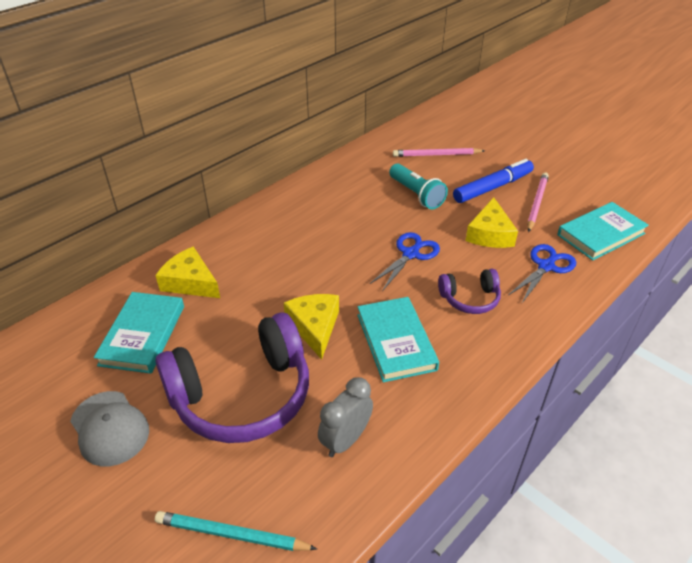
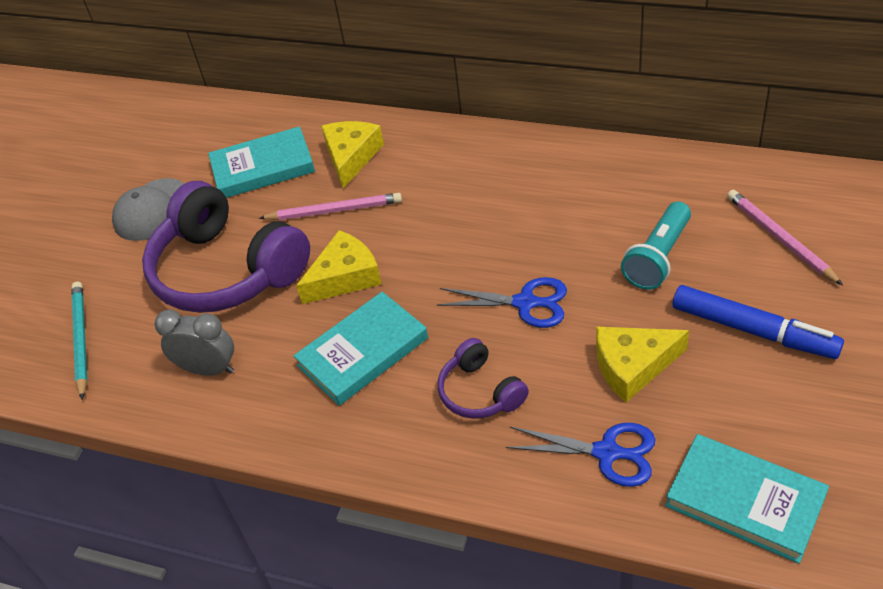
camera: 70 degrees right, 5 degrees up
(537, 203) = (758, 396): pink pencil -> pink pencil (334, 211)

